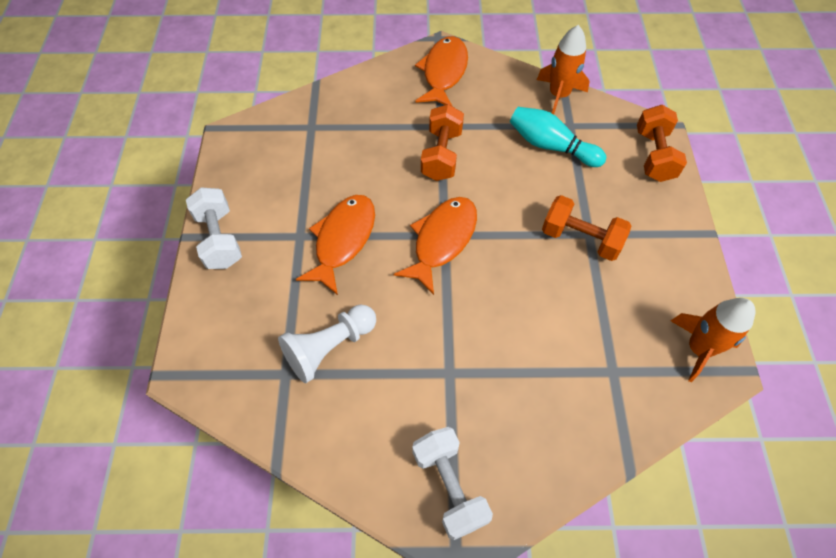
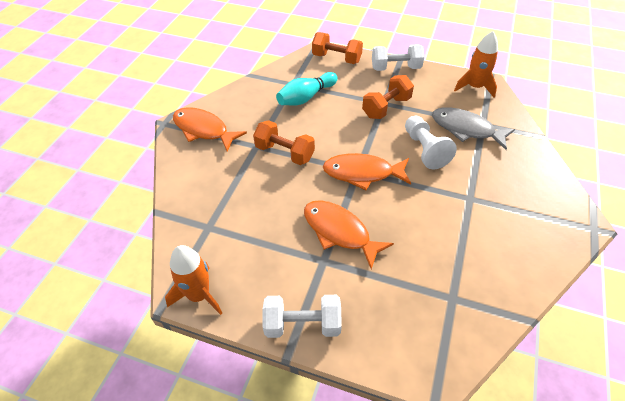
camera: 70 degrees left, 10 degrees down
(329, 347) = (435, 263): white pawn -> white pawn (424, 149)
(442, 240) = (362, 173): orange fish -> orange fish turned 45 degrees counterclockwise
(449, 486) = (551, 220): white dumbbell -> white dumbbell (395, 68)
(559, 95) = (264, 80): orange rocket -> orange rocket (199, 295)
(587, 349) = (465, 129): none -> grey fish

